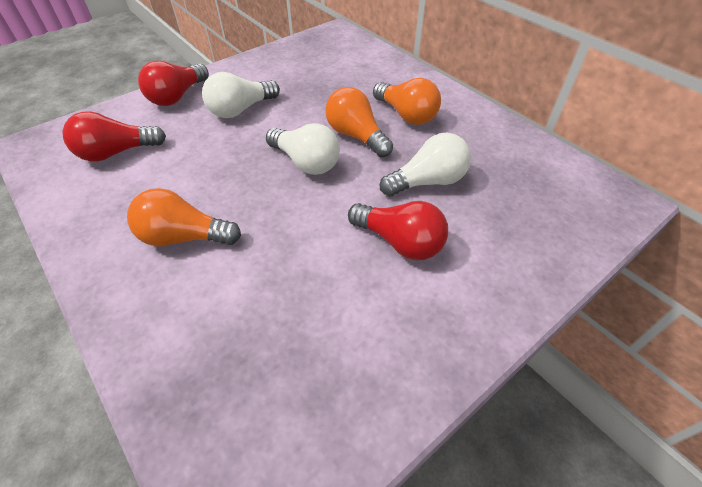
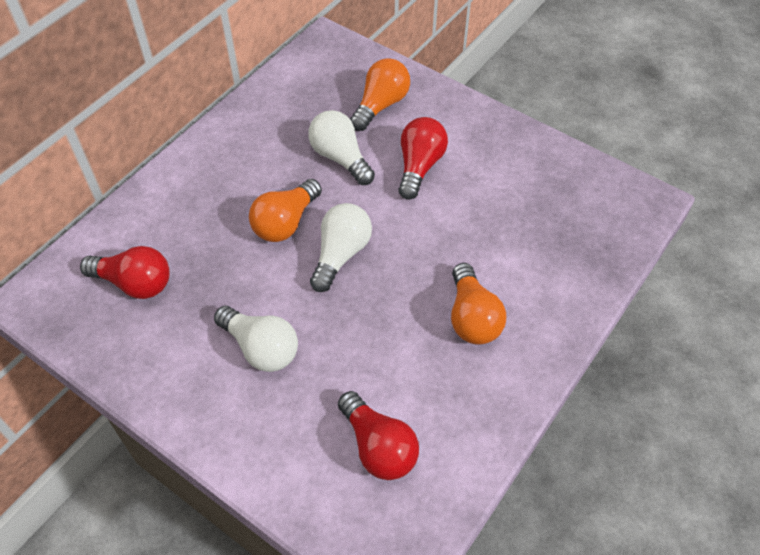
camera: 105 degrees left, 5 degrees up
(177, 96) = (246, 437): red light bulb -> red light bulb (135, 283)
(406, 115) = (237, 187): orange light bulb -> orange light bulb (381, 105)

